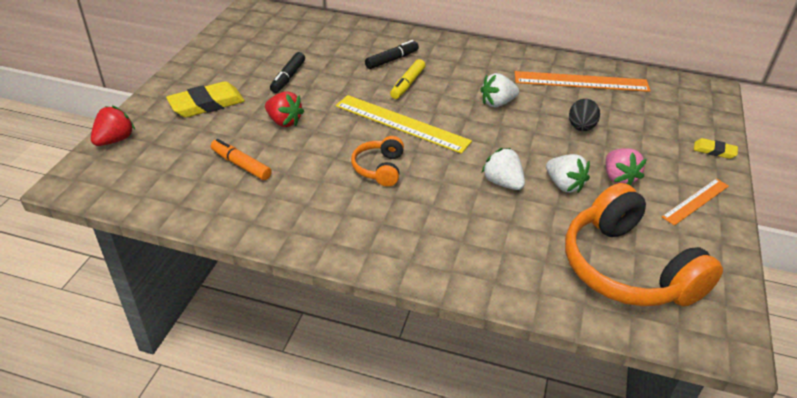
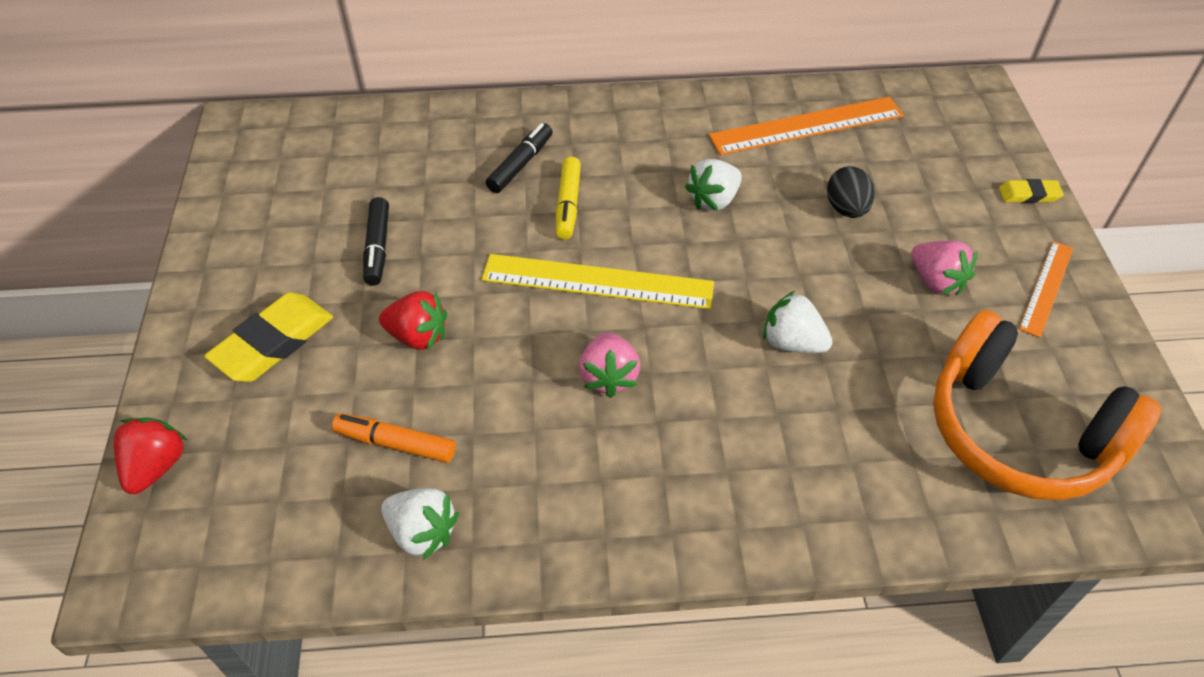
camera: 20 degrees left, 10 degrees up
(379, 168) = (609, 377): orange headphones -> pink strawberry
(564, 185) = (873, 318): white strawberry -> white strawberry (422, 533)

